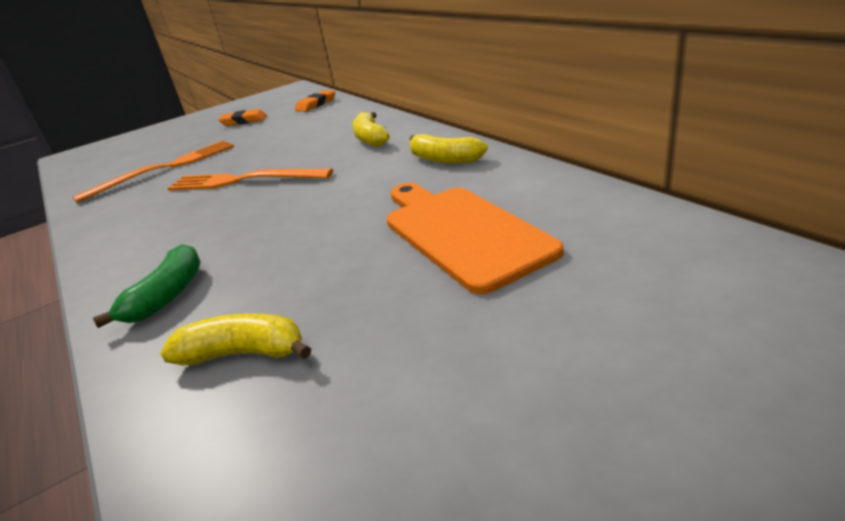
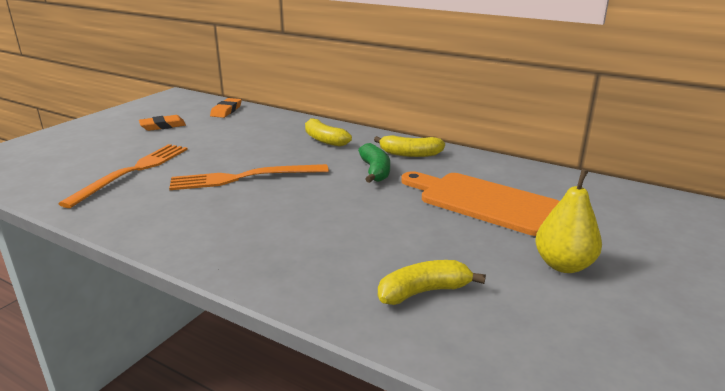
camera: 30 degrees left, 5 degrees down
(167, 296) = (302, 268): green banana -> green banana (375, 171)
(464, 349) = (563, 265): none -> yellow pear

